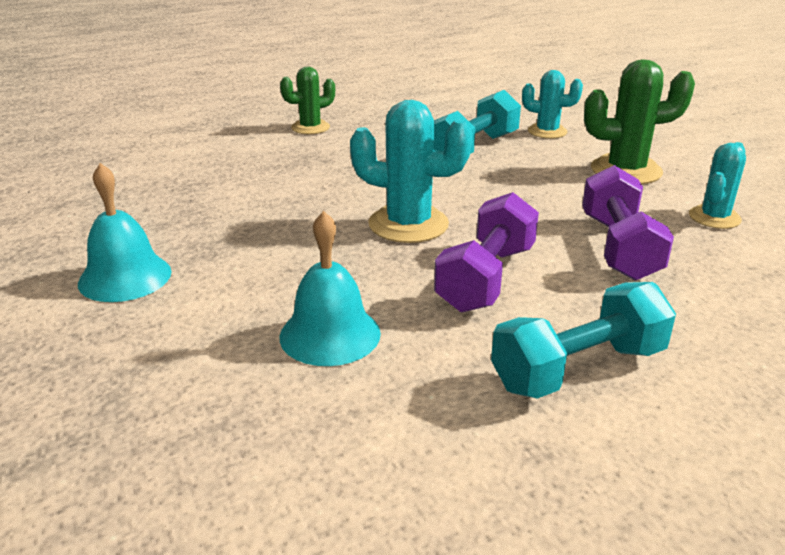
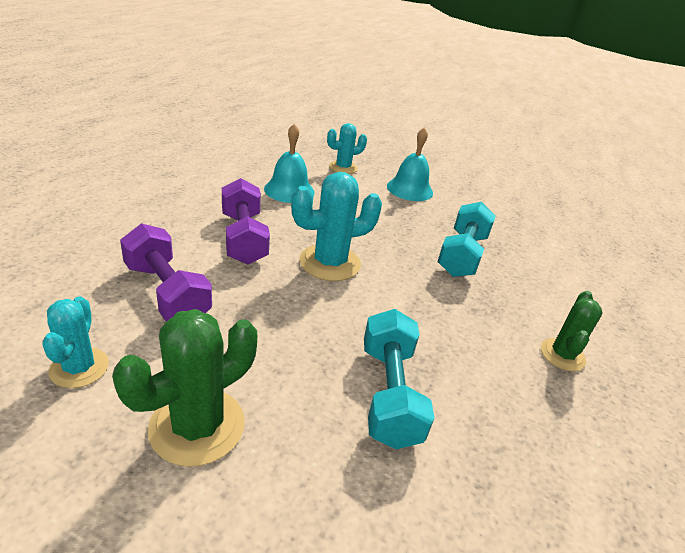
camera: 135 degrees right, 5 degrees up
(547, 131) = (349, 493): turquoise cactus -> turquoise cactus (343, 167)
(579, 369) = (163, 204): turquoise dumbbell -> turquoise dumbbell (462, 255)

